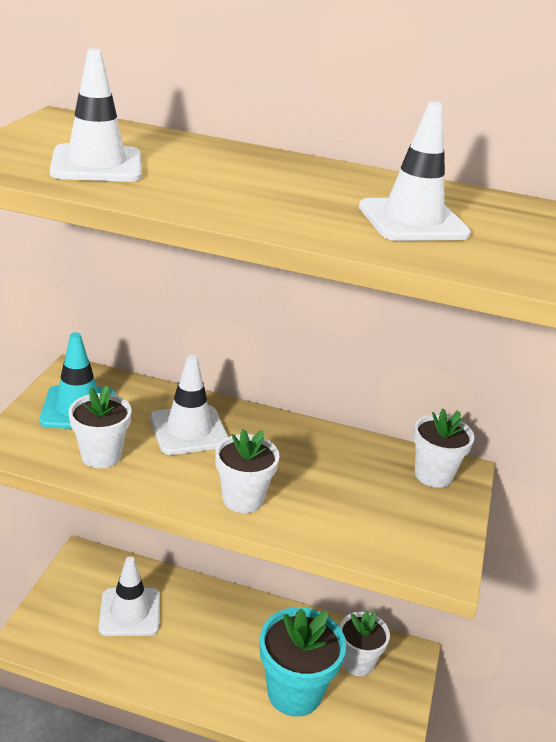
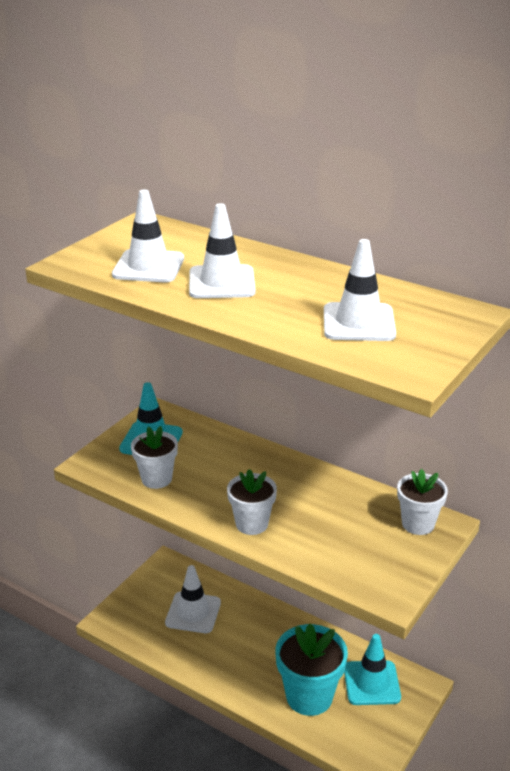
camera: 20 degrees right, 0 degrees up
(189, 430) = (229, 466): white traffic cone -> white traffic cone (221, 282)
(357, 662) = (371, 683): white flower pot -> turquoise traffic cone

